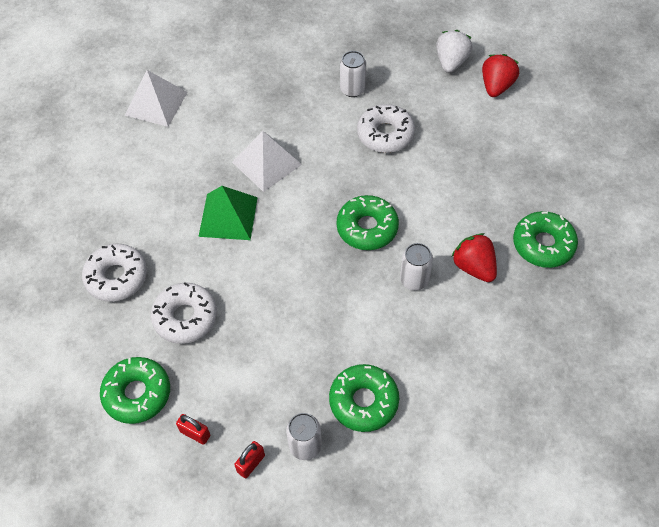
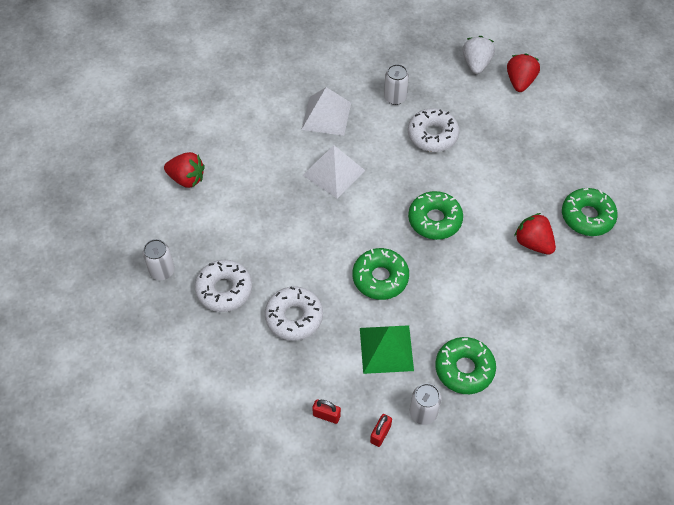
camera: 10 degrees left, 0 degrees up
(107, 152) = (187, 179): none -> red strawberry
(137, 394) = (268, 388): green donut -> green donut (380, 278)
(156, 103) = (221, 129): white pyramid -> white pyramid (326, 116)
(228, 216) = (311, 224): green pyramid -> green pyramid (386, 349)
(414, 280) = (485, 260): white can -> white can (162, 271)

